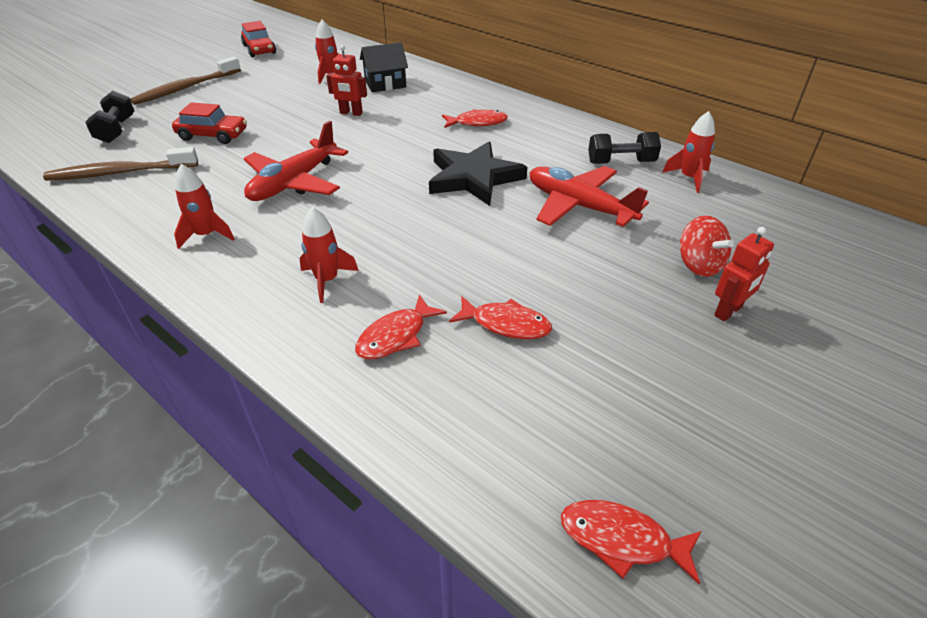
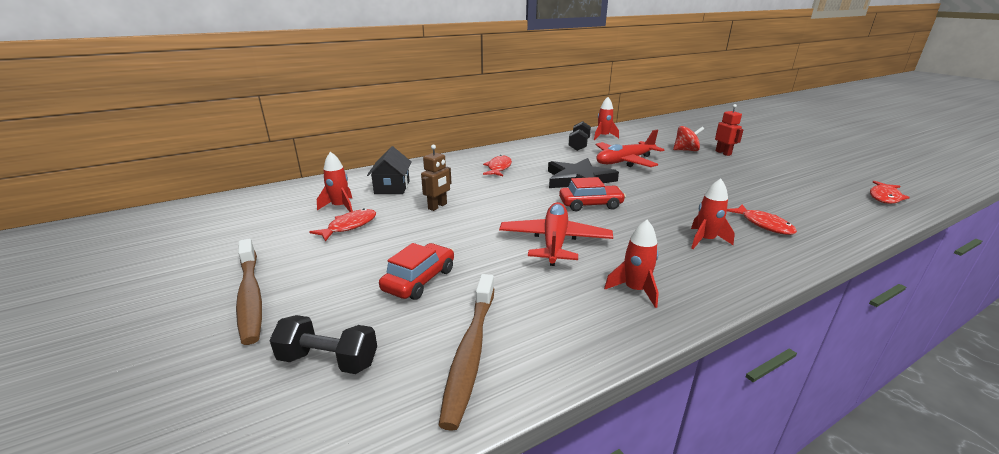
camera: 70 degrees left, 15 degrees down
(259, 49) = (198, 238): red car -> red car (590, 204)
(294, 183) = (554, 241): red plane -> red plane turned 135 degrees counterclockwise
(351, 113) = (437, 206): red robot -> brown robot
(505, 324) = (744, 195): red fish -> red fish (349, 226)

